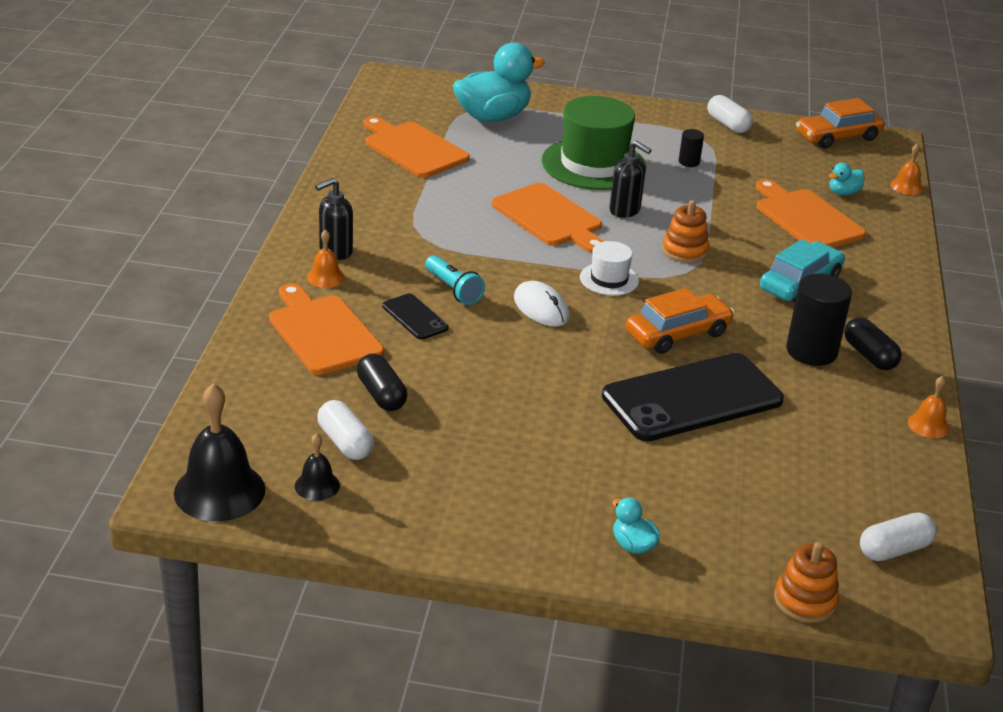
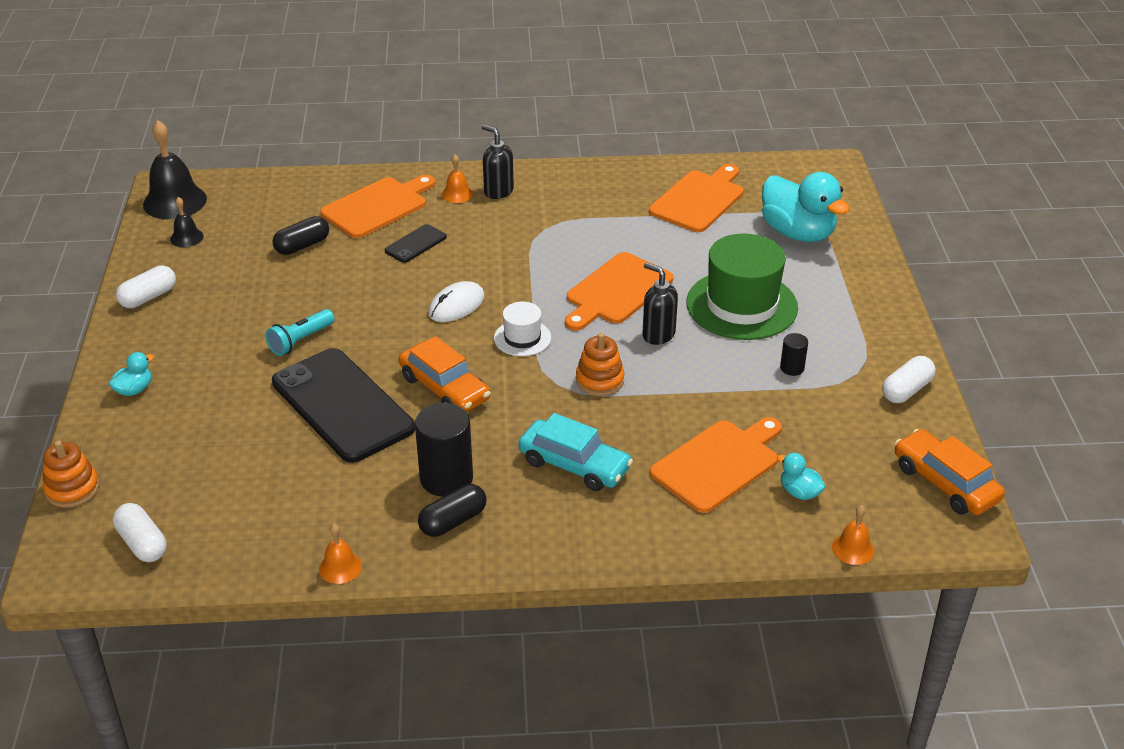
camera: 80 degrees right, 5 degrees up
(345, 442) = (238, 240): white capsule -> white capsule (148, 297)
(453, 290) = (465, 256): turquoise flashlight -> turquoise flashlight (300, 341)
(625, 210) = (658, 335): black soap dispenser -> black soap dispenser turned 105 degrees clockwise

